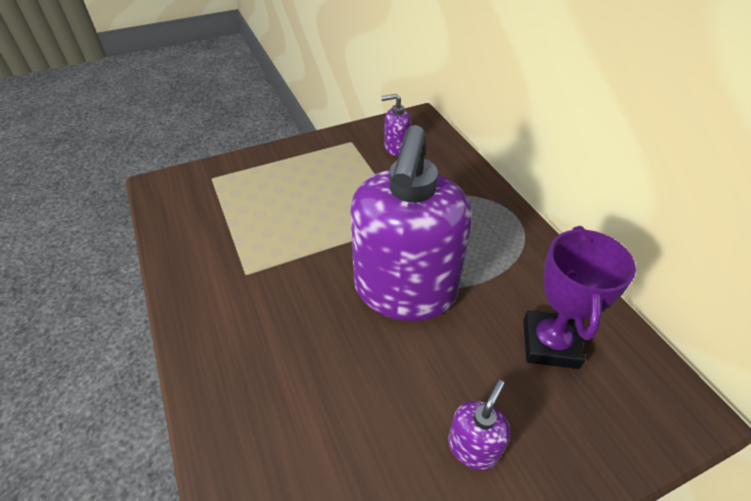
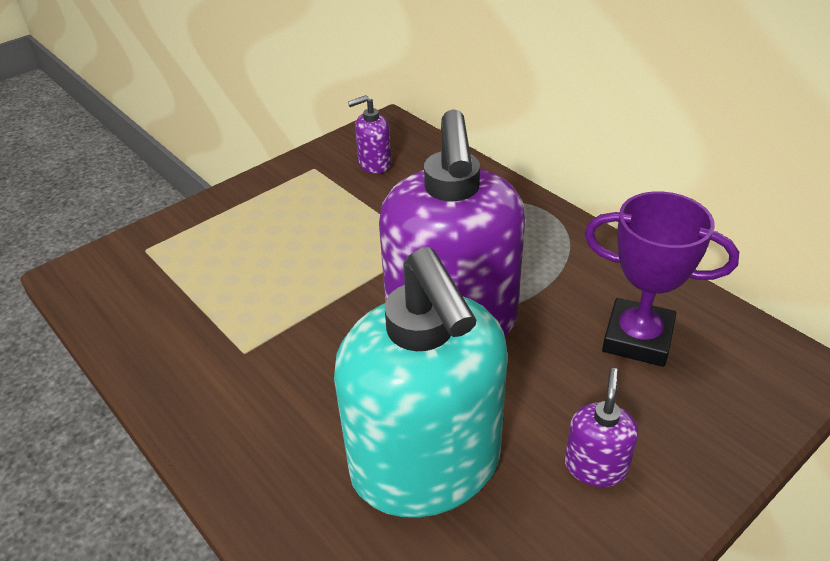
camera: 15 degrees left, 5 degrees down
(339, 405) = (426, 466): none -> turquoise soap dispenser
(550, 343) = (637, 338): purple trophy -> purple trophy turned 60 degrees counterclockwise

